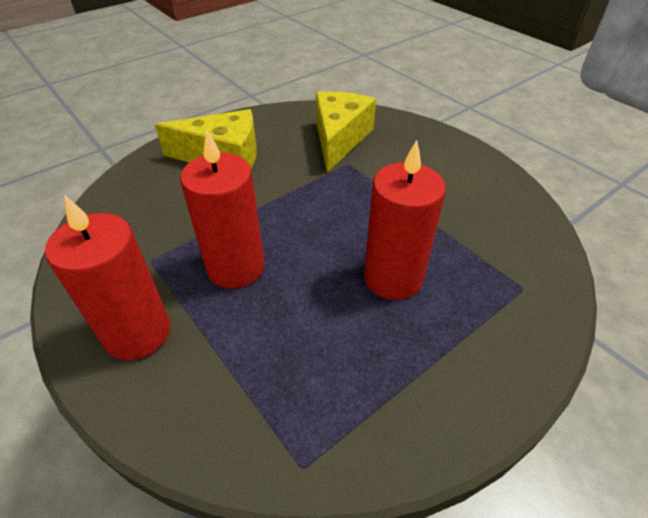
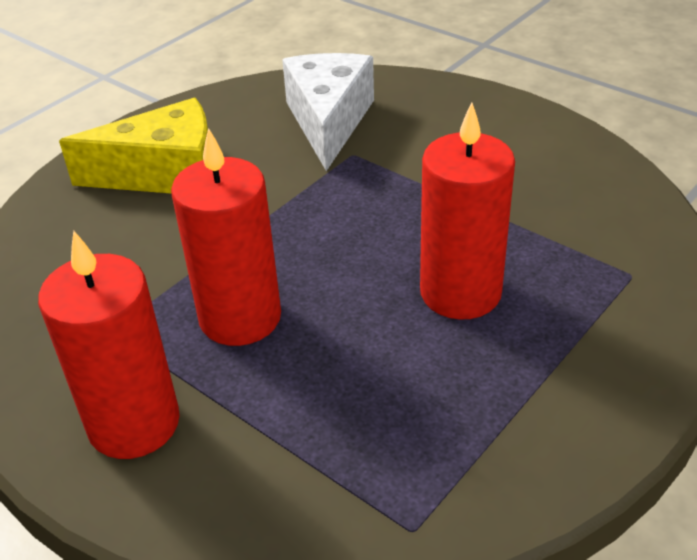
camera: 10 degrees left, 5 degrees down
(339, 139) = (329, 121): yellow cheese -> white cheese

